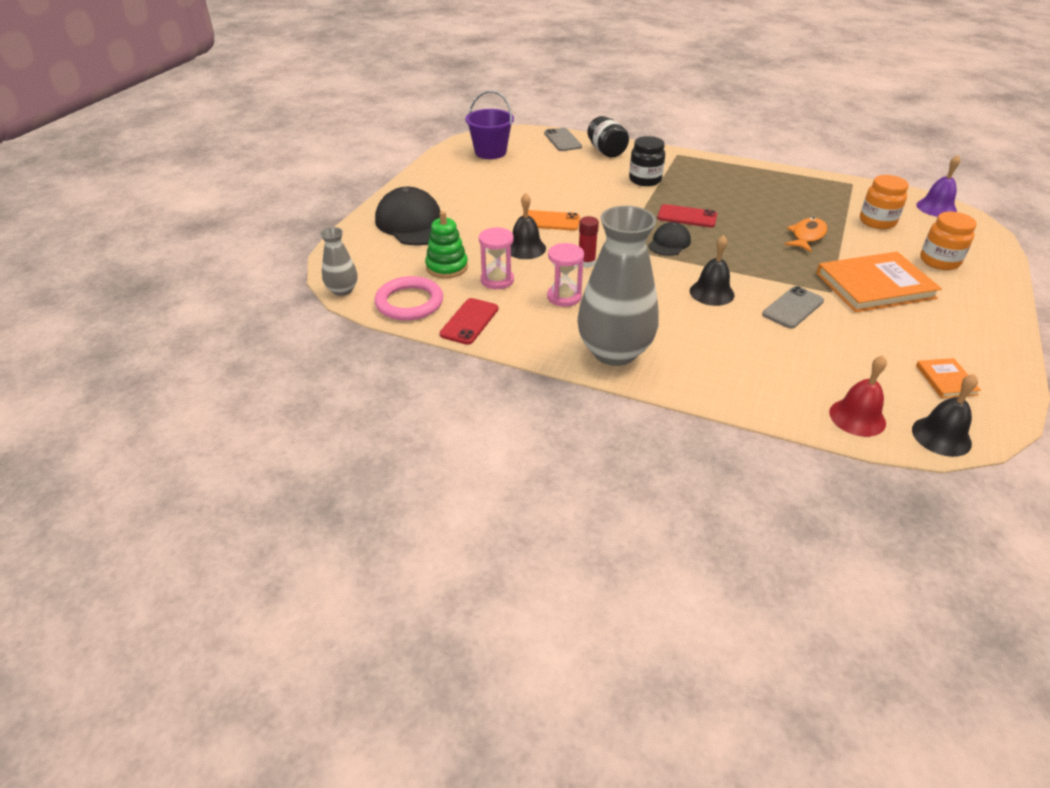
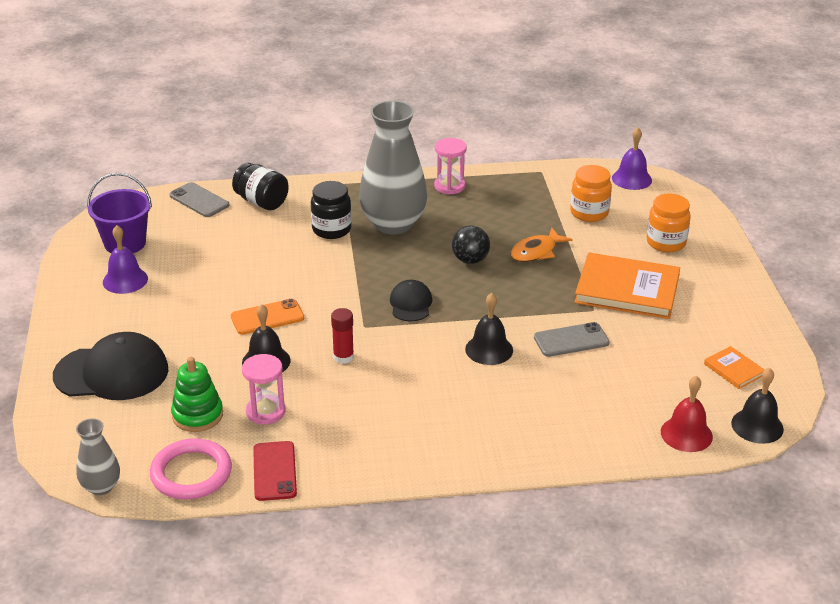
camera: 30 degrees left, 5 degrees down
(413, 224) = (112, 372): black cap -> black cap turned 150 degrees clockwise
(471, 173) = (125, 280): none -> purple bell
(564, 297) = (350, 406): pink hourglass -> pink hourglass (449, 186)
(614, 352) = (442, 450): grey vase -> grey vase (393, 224)
(687, 216) = (407, 265): red phone -> none
(743, 227) = (470, 260): none -> black ball
(792, 308) = (571, 340): grey phone -> grey phone turned 60 degrees clockwise
(807, 236) = (536, 252): orange fish -> orange fish turned 135 degrees counterclockwise
(875, 286) = (627, 290): orange book -> orange book turned 60 degrees clockwise

